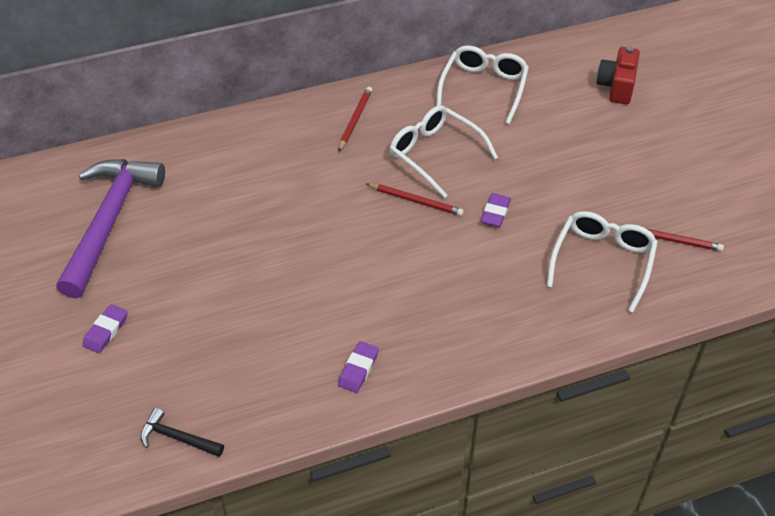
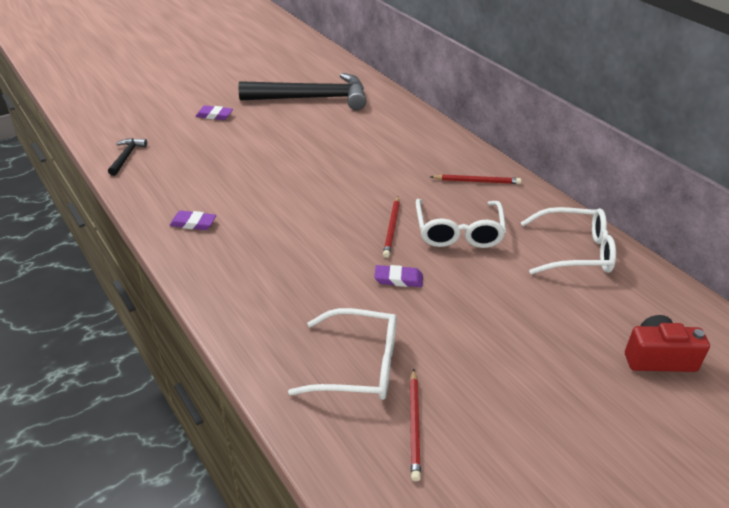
camera: 75 degrees right, 10 degrees down
(109, 221) = (312, 98): purple hammer -> black hammer
(435, 154) = (458, 232): white glasses -> white glasses turned 150 degrees clockwise

